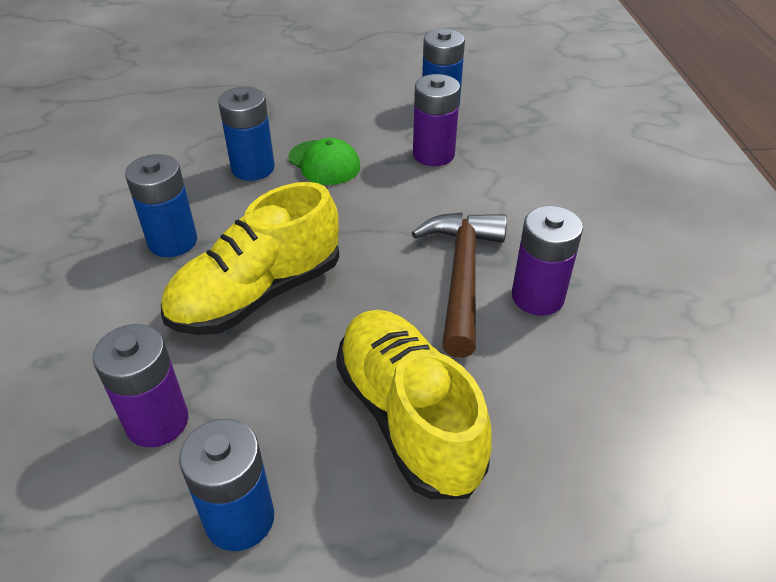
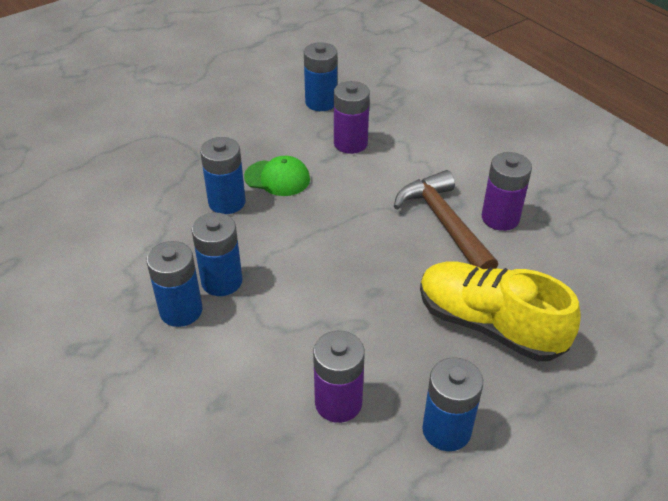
camera: 30 degrees left, 0 degrees up
(109, 254) = (181, 311): none -> blue battery
(257, 294) = (322, 292): yellow shoe -> none

